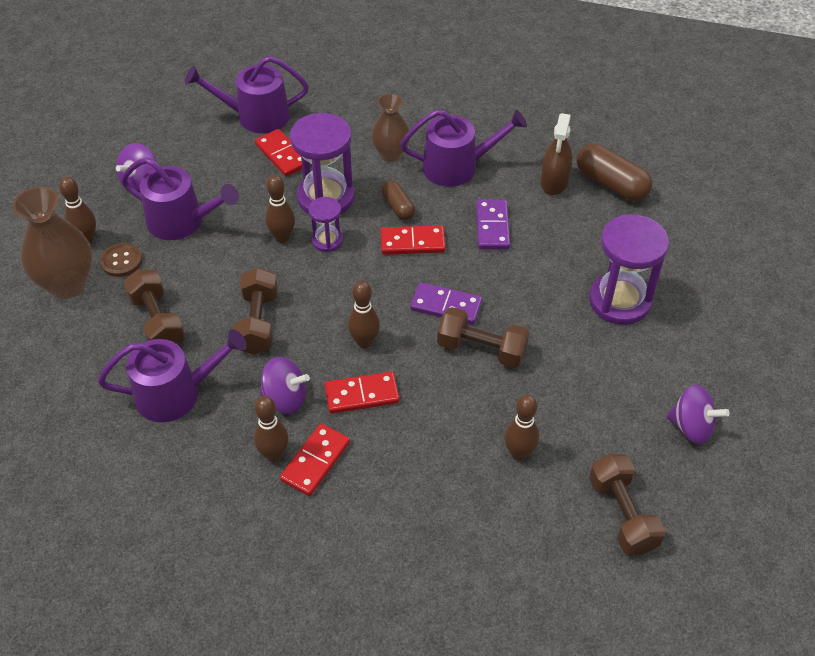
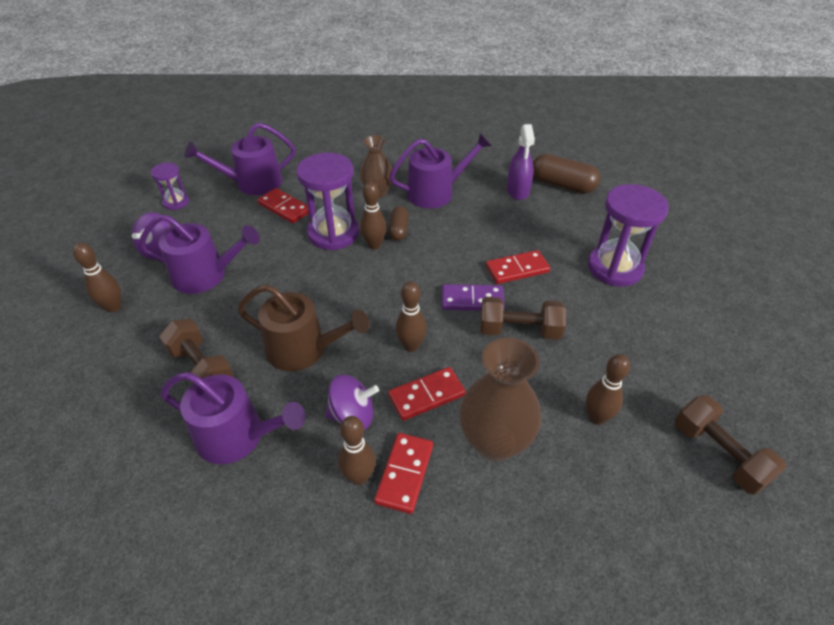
camera: 15 degrees left, 5 degrees down
(67, 284) = (100, 352): brown vase -> brown vase (494, 442)
(121, 261) = (153, 320): brown button -> none
(176, 393) = (237, 436): purple watering can -> purple watering can turned 45 degrees clockwise
(258, 323) = (303, 349): brown dumbbell -> brown watering can
(282, 237) = (304, 271): brown bowling pin -> brown bowling pin (374, 245)
(327, 240) = (346, 267): purple hourglass -> purple hourglass (176, 202)
(398, 207) = (398, 230): brown capsule -> brown capsule turned 45 degrees clockwise
(412, 242) = (422, 255): red domino -> red domino (517, 269)
(492, 227) = (484, 231): purple domino -> none
(554, 182) = (518, 190): brown spray bottle -> purple spray bottle
(691, 427) = (730, 358): purple spinning top -> none

